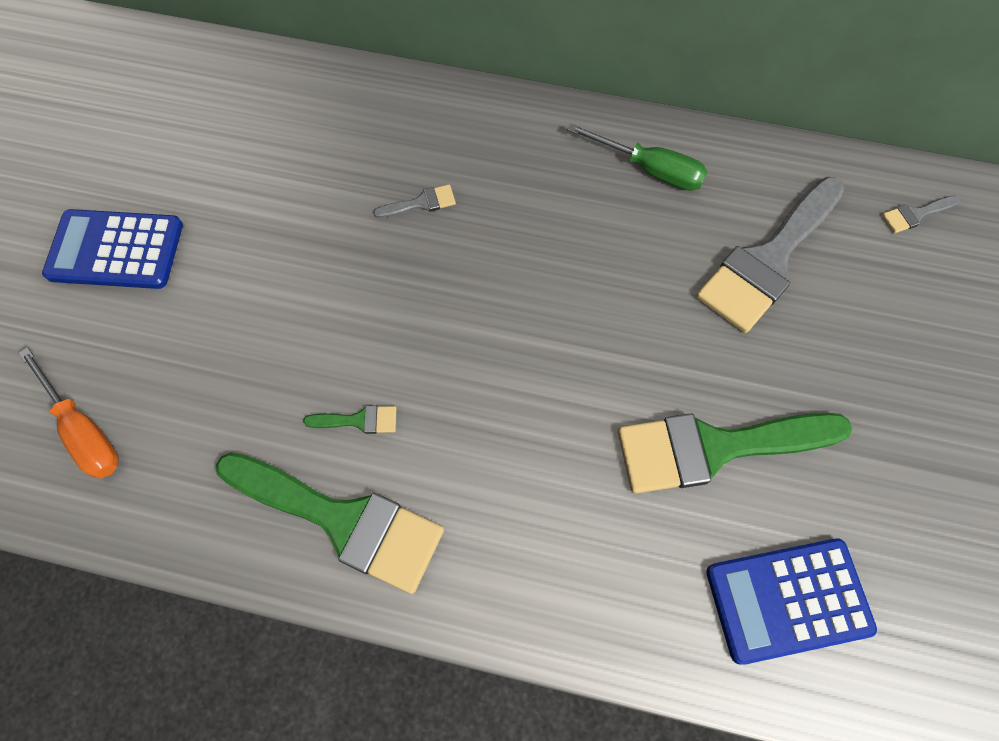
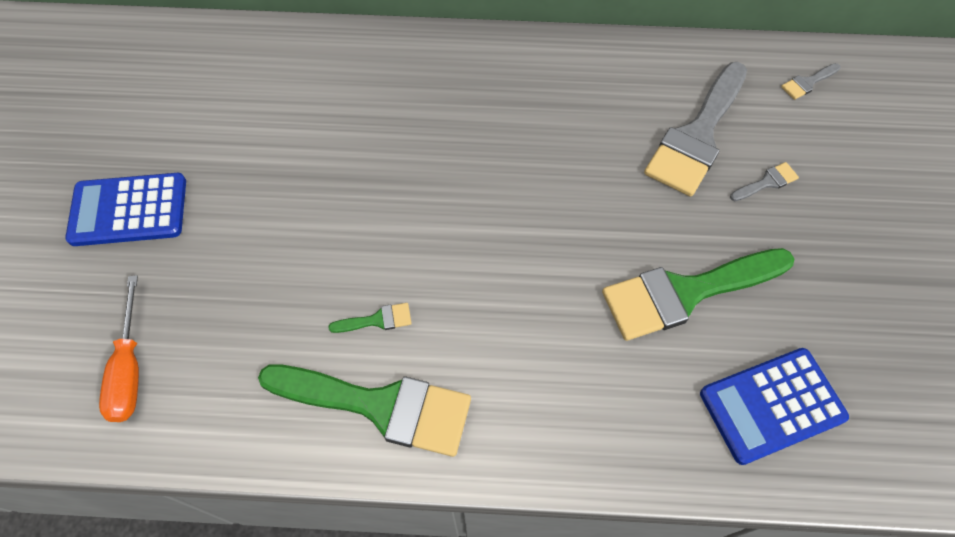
camera: 10 degrees left, 5 degrees down
(84, 430) = (130, 368): orange screwdriver -> orange screwdriver turned 45 degrees clockwise
(421, 203) = (394, 132): grey brush -> grey brush (766, 182)
(649, 169) = (584, 77): green screwdriver -> none

